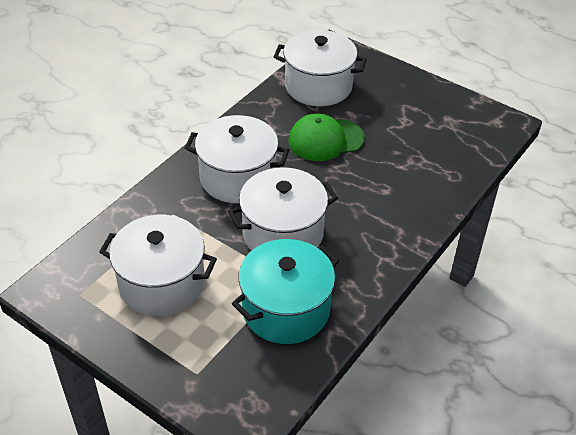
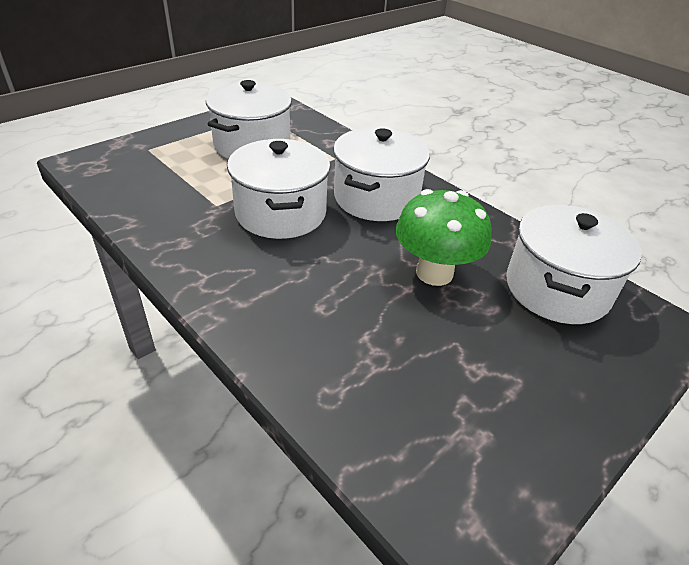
camera: 100 degrees right, 5 degrees down
(286, 309) = (179, 199): turquoise pot -> none
(325, 140) = (434, 273): green cap -> green mushroom

